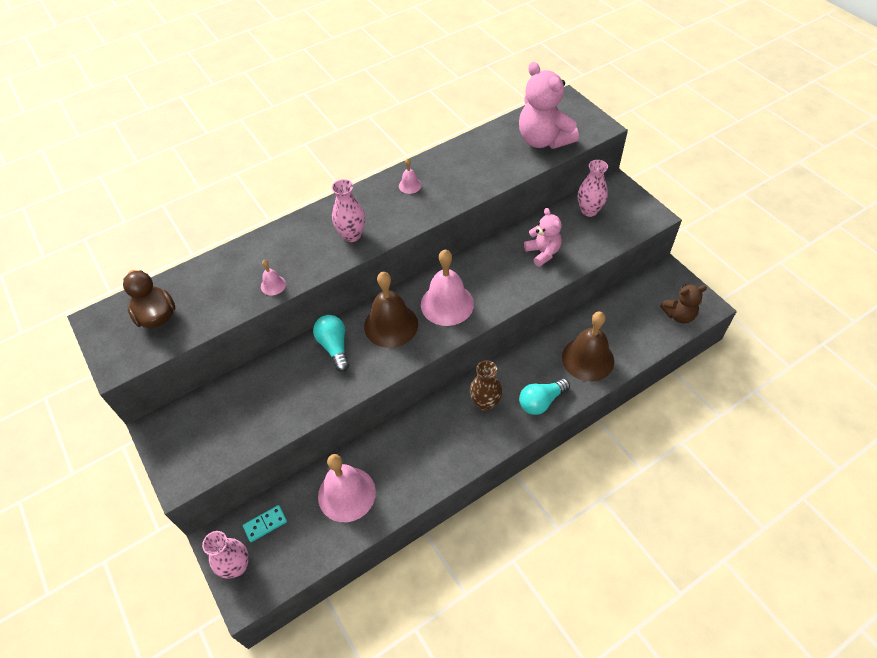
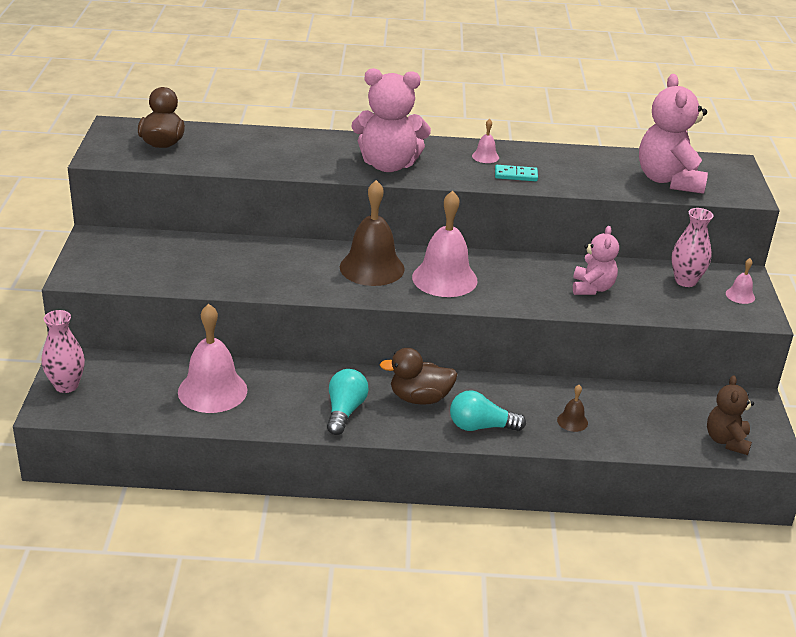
camera: 30 degrees right, 20 degrees down
(265, 524) = (120, 372): turquoise domino -> turquoise domino (516, 175)
(273, 285) = (279, 165): pink bell -> pink bell (740, 295)
(334, 347) = (302, 258): turquoise light bulb -> turquoise light bulb (344, 411)
(352, 235) = (388, 165): pink vase -> pink teddy bear
(485, 403) = (419, 398): brown vase -> brown duck
(587, 359) = (572, 421): brown bell -> brown bell, size x0.44
(679, 315) = (726, 441): brown teddy bear -> brown teddy bear turned 75 degrees clockwise

